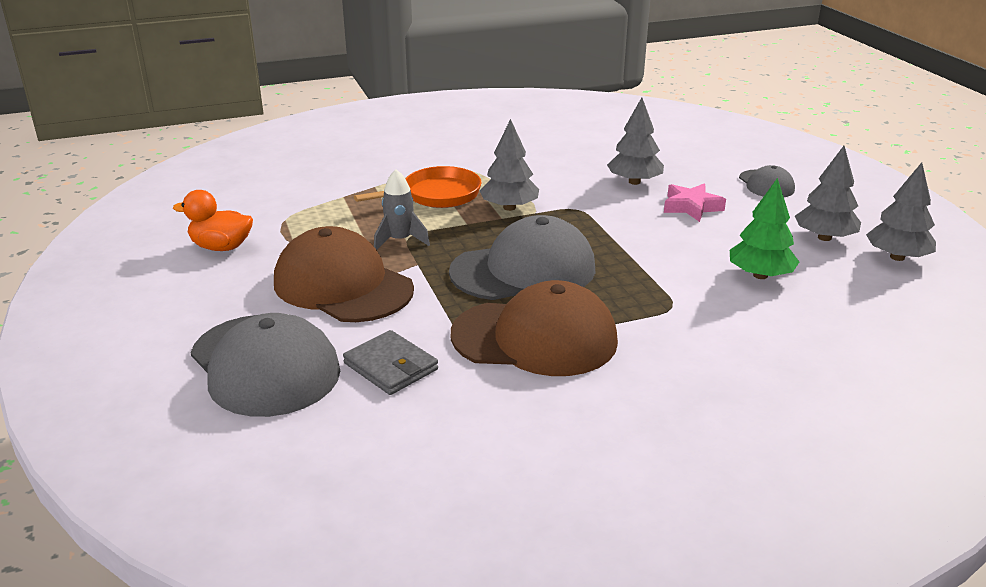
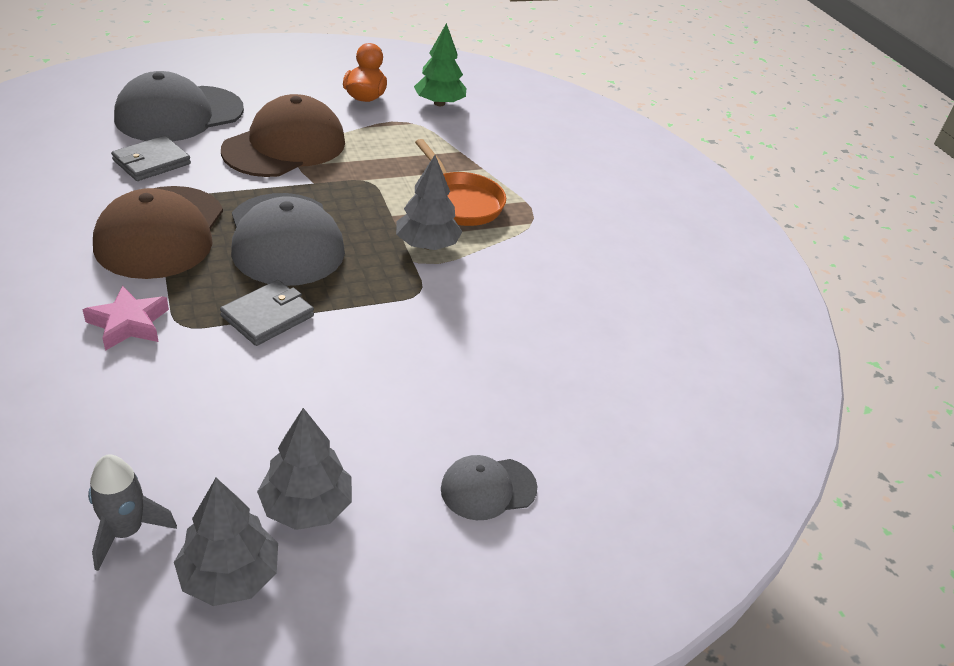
camera: 85 degrees right, 10 degrees up
(400, 241) = (361, 176): grey rocket -> grey rocket (126, 532)
(634, 182) = (495, 351): grey tree -> none
(640, 268) = (267, 316): none -> grey wallet
(691, 207) = (416, 389): pink star -> pink star (129, 324)
(760, 275) = (223, 410): green tree -> green tree (439, 103)

